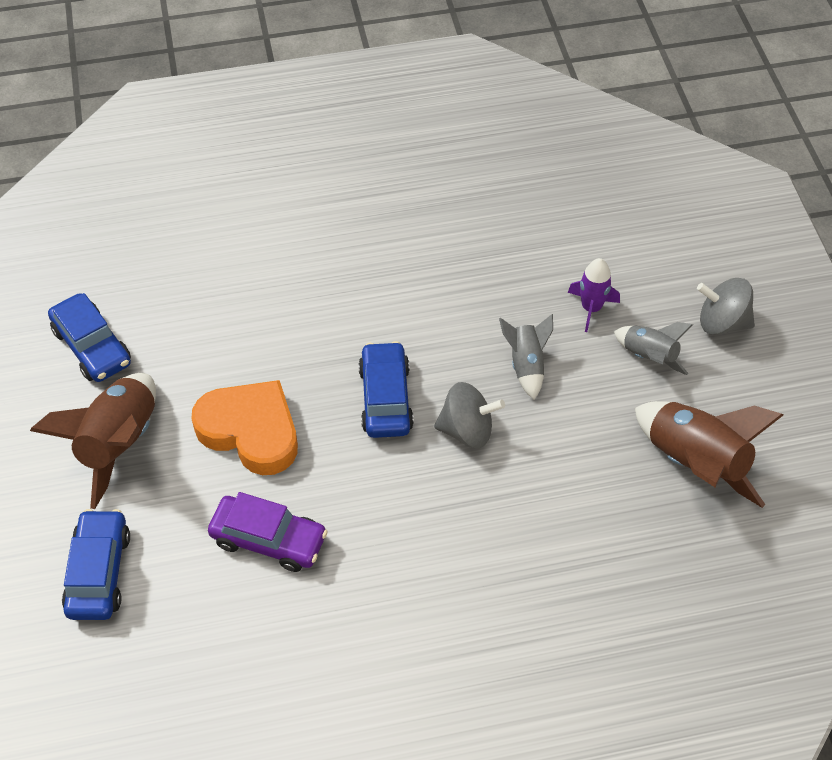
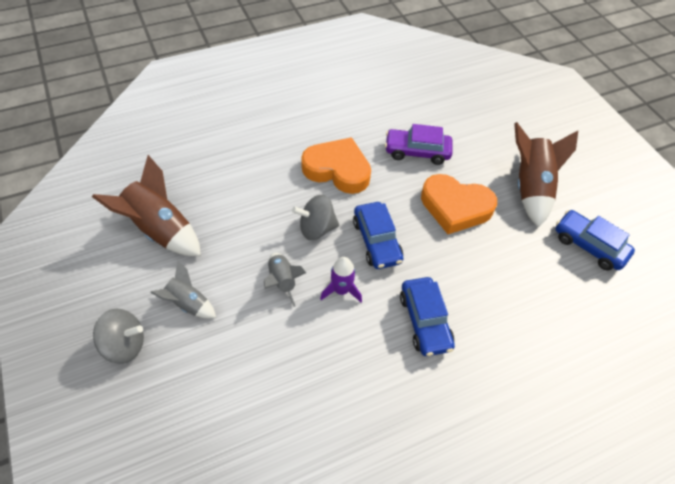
camera: 165 degrees right, 0 degrees up
(99, 572) = (498, 126): blue car -> blue car (425, 321)
(413, 525) = (337, 169): none -> orange heart
(591, 308) = (235, 339): purple rocket -> purple rocket (341, 290)

